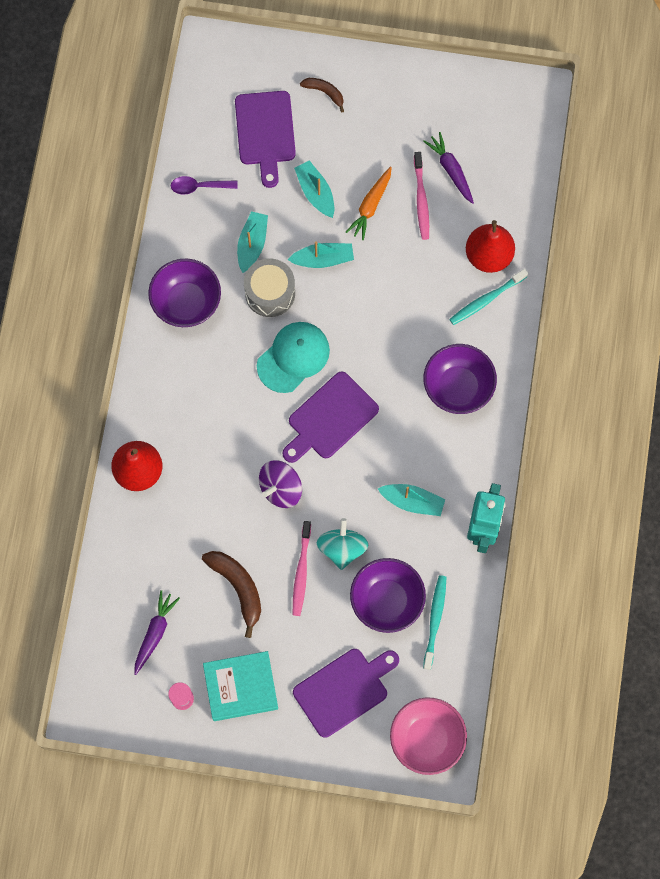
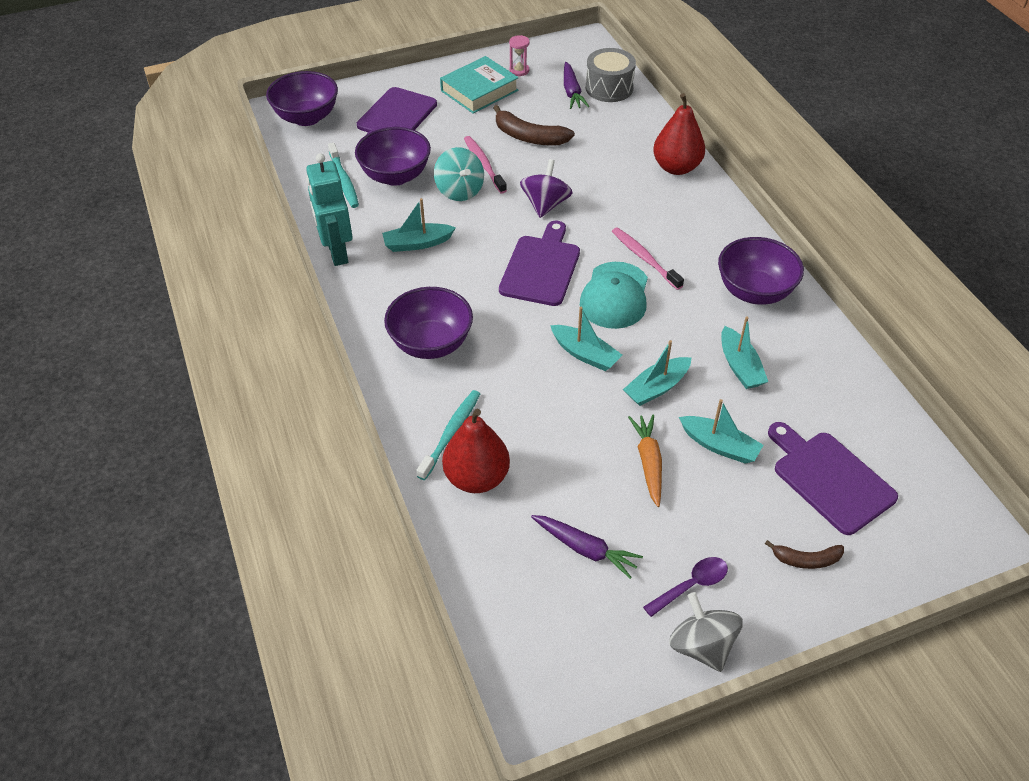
camera: 150 degrees right, 25 degrees down
(199, 186) = (843, 391): purple spoon -> purple spoon (691, 585)
(270, 293) = (683, 335): grey drum -> grey drum (609, 88)
(352, 315) = (585, 354): none -> turquoise boat
(421, 199) = (596, 498): pink toothbrush -> pink toothbrush (645, 258)
(424, 79) = (701, 646): none -> grey spinning top
(427, 739) = (307, 117): pink bowl -> purple bowl

